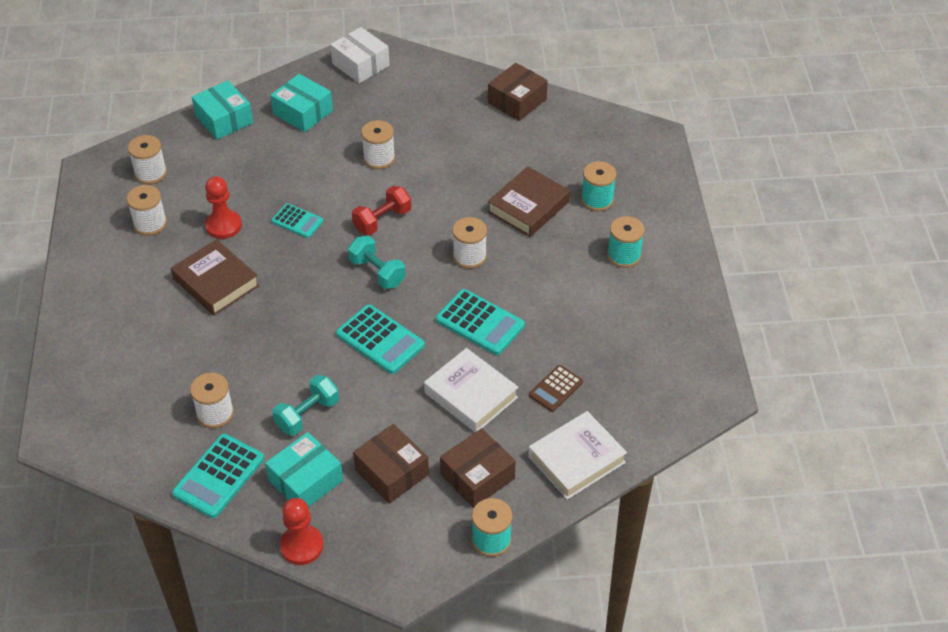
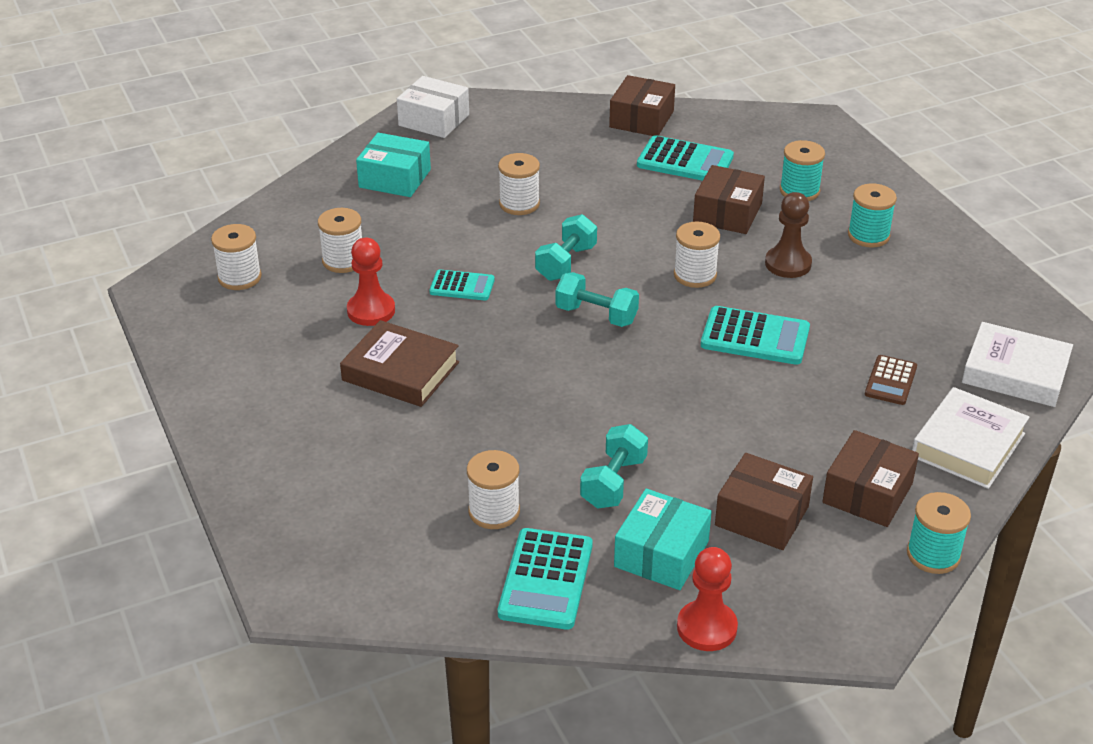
camera: 20 degrees left, 10 degrees down
(150, 224) = (273, 330): white spool -> white spool (343, 261)
(224, 119) = (300, 204): turquoise box -> none
(380, 340) = (649, 382): turquoise calculator -> turquoise calculator (685, 161)
(382, 220) = (566, 263): red dumbbell -> turquoise dumbbell
(471, 395) = (798, 411): white book -> white book (1015, 372)
(528, 206) = (727, 213): brown book -> brown box
(545, 265) = (788, 264): none -> brown pawn

